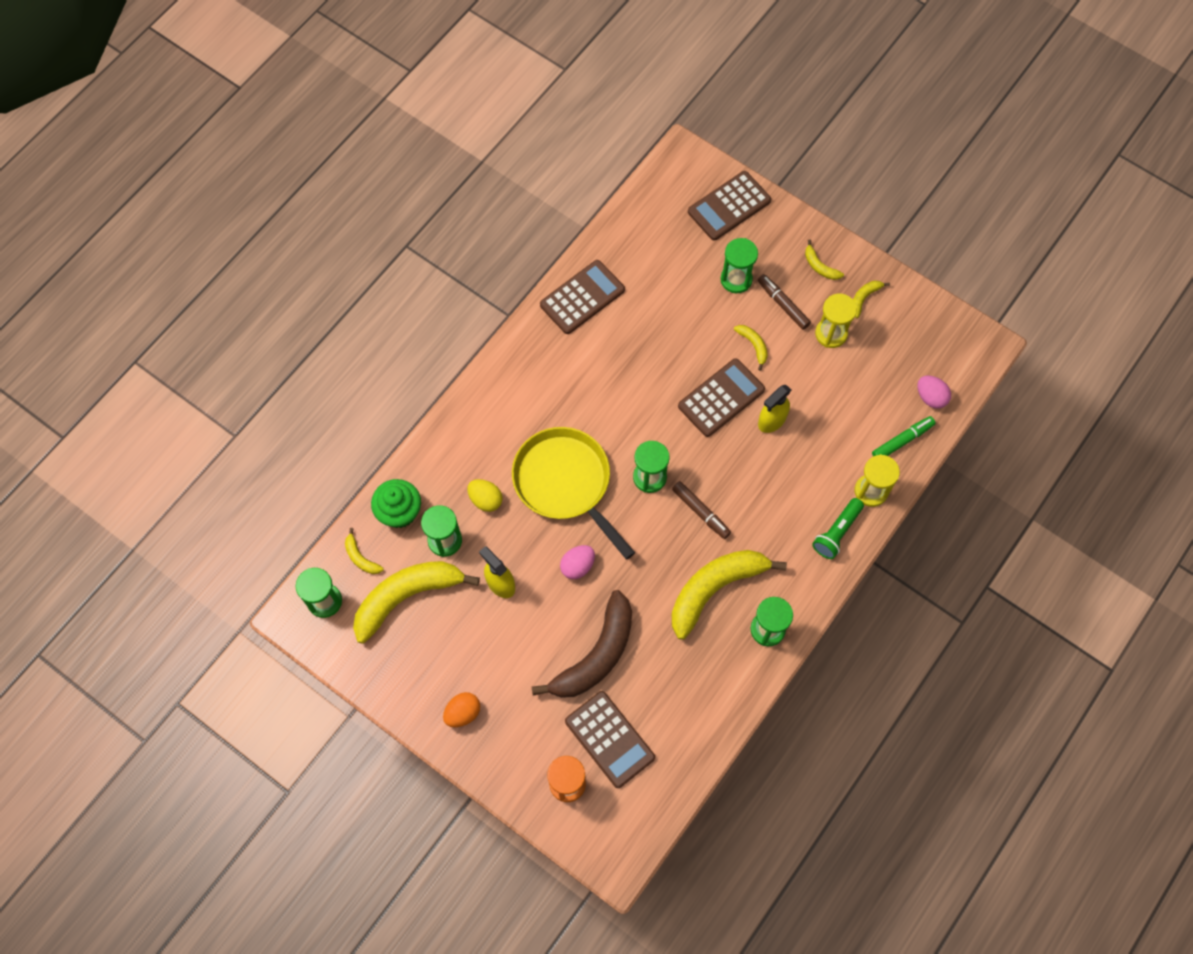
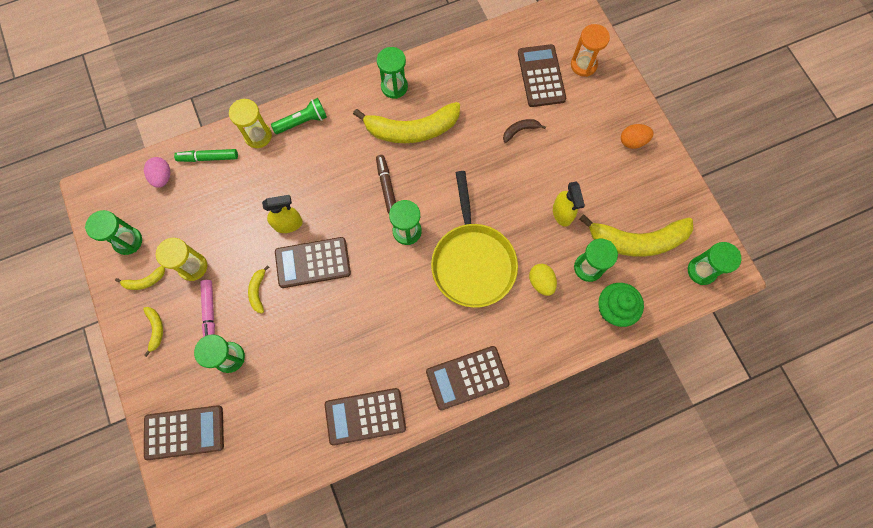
camera: 150 degrees left, 5 degrees up
(361, 557) = (659, 289): yellow banana -> none
(509, 375) = (467, 377): none -> brown calculator
(577, 566) = (499, 196): pink egg -> none
(596, 655) = (520, 130): brown banana -> brown banana, size x0.43
(783, 304) = (210, 313): brown marker -> pink marker
(910, 323) = (128, 241): none -> green hourglass

